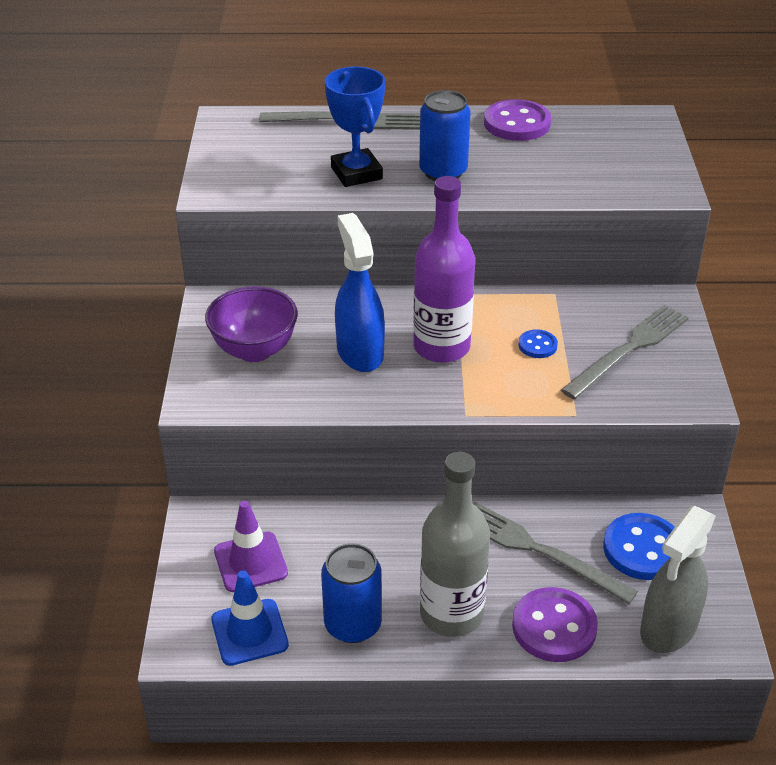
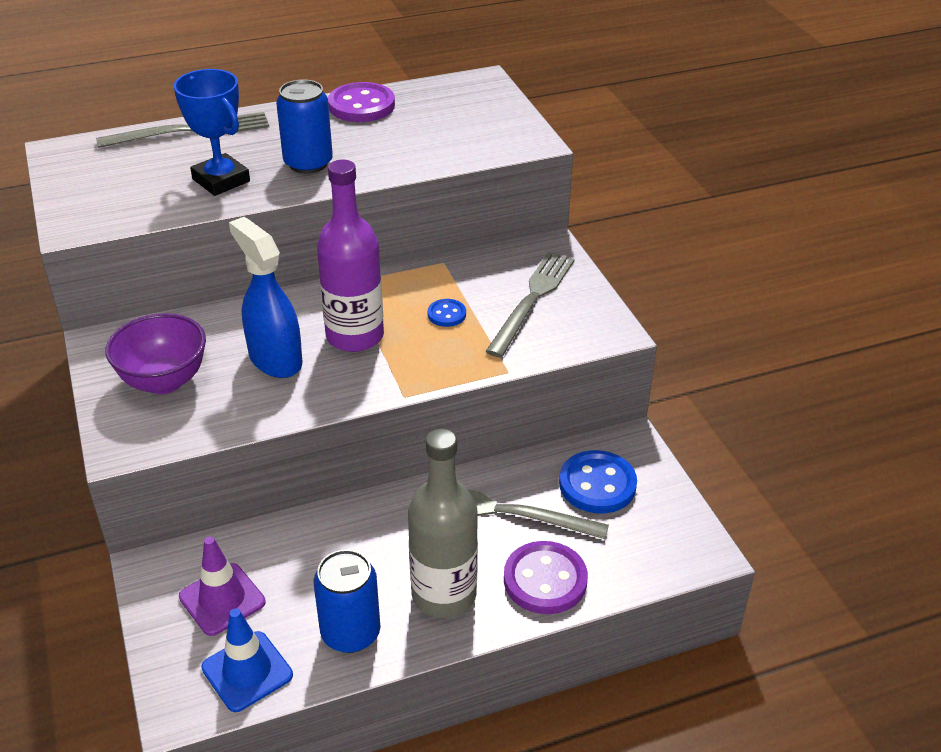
camera: 20 degrees left, 0 degrees up
(668, 628) = (647, 552): grey spray bottle -> none

